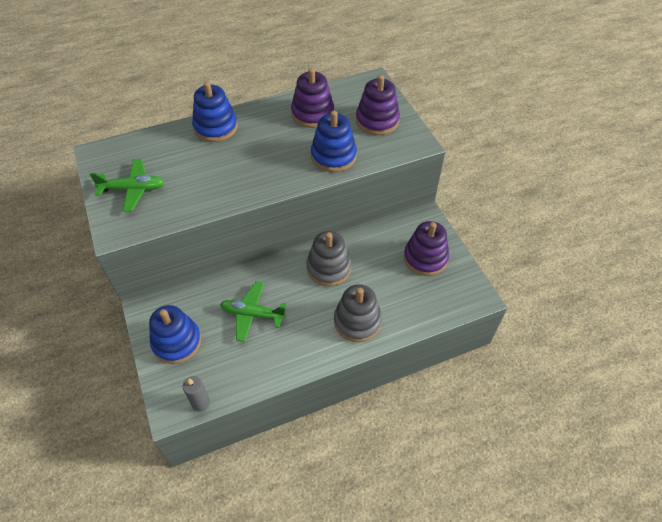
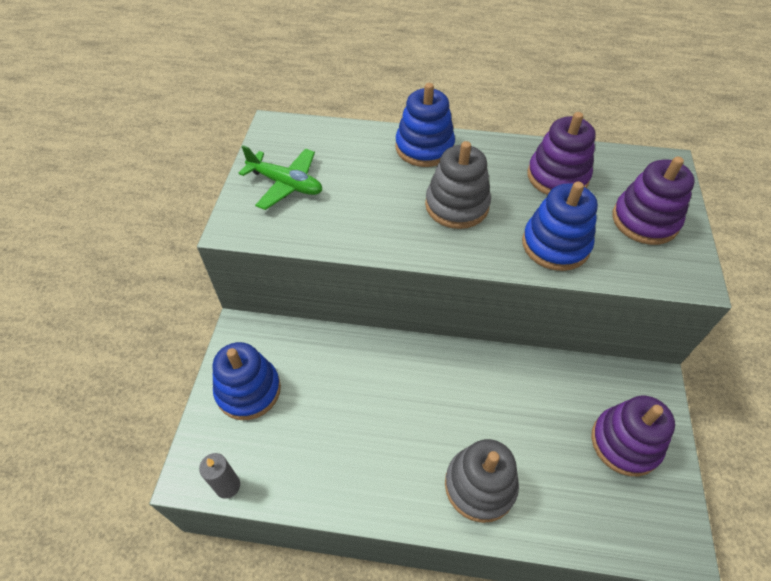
camera: 30 degrees right, 0 degrees up
(252, 314) = (353, 402): green plane -> none
(329, 268) = (481, 389): grey stacking toy -> grey stacking toy (457, 205)

